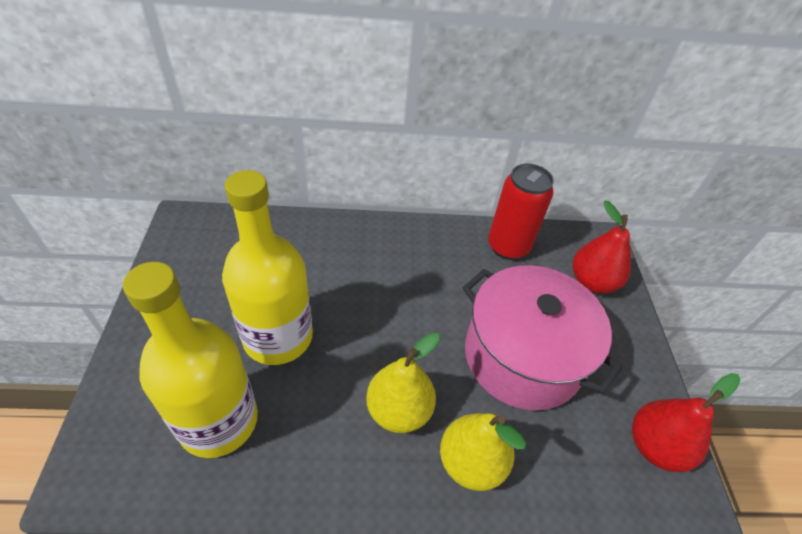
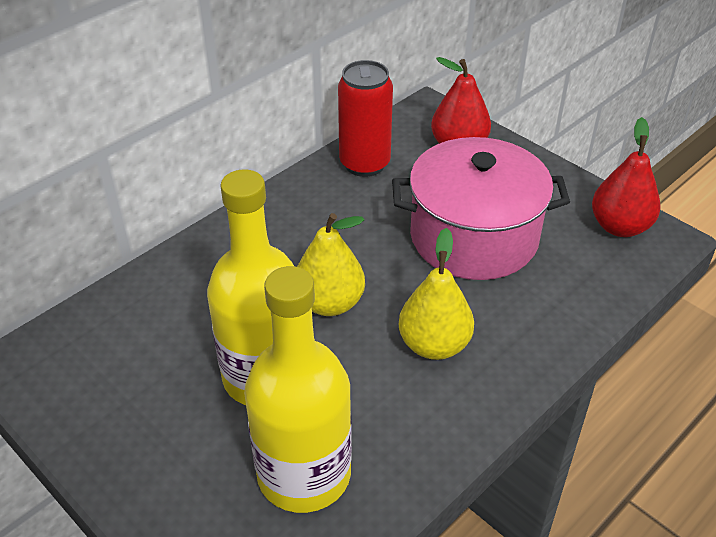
camera: 40 degrees left, 5 degrees down
(471, 462) = (524, 334): yellow pear -> yellow pear (329, 303)

